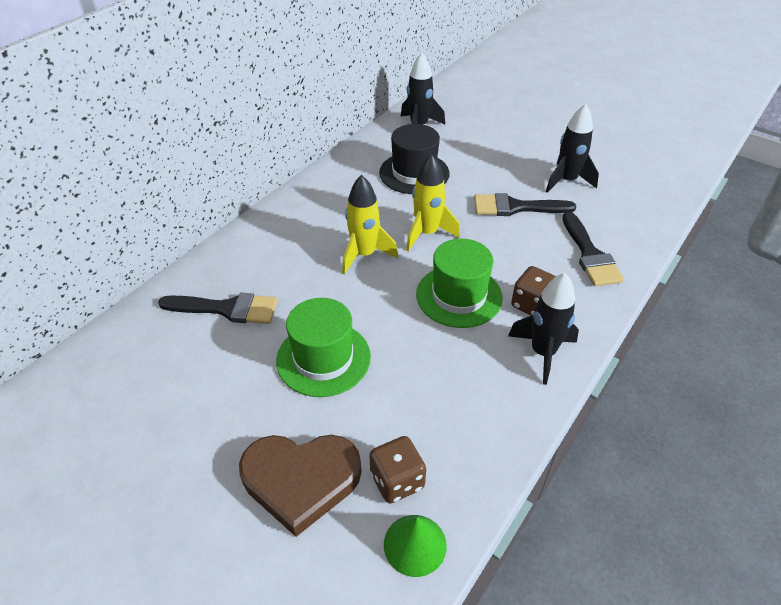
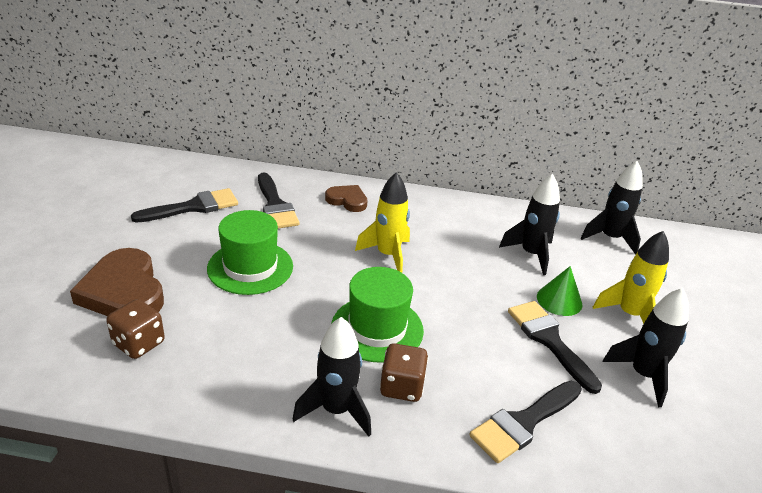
camera: 60 degrees right, 10 degrees down
(177, 381) = (193, 207): none -> black brush
(259, 252) = (347, 200): none -> brown heart
(414, 173) = (531, 254): black hat -> black rocket
(415, 544) = (78, 370): green cone -> green cone (559, 300)
(427, 233) = (449, 285): yellow rocket -> yellow rocket (629, 315)

